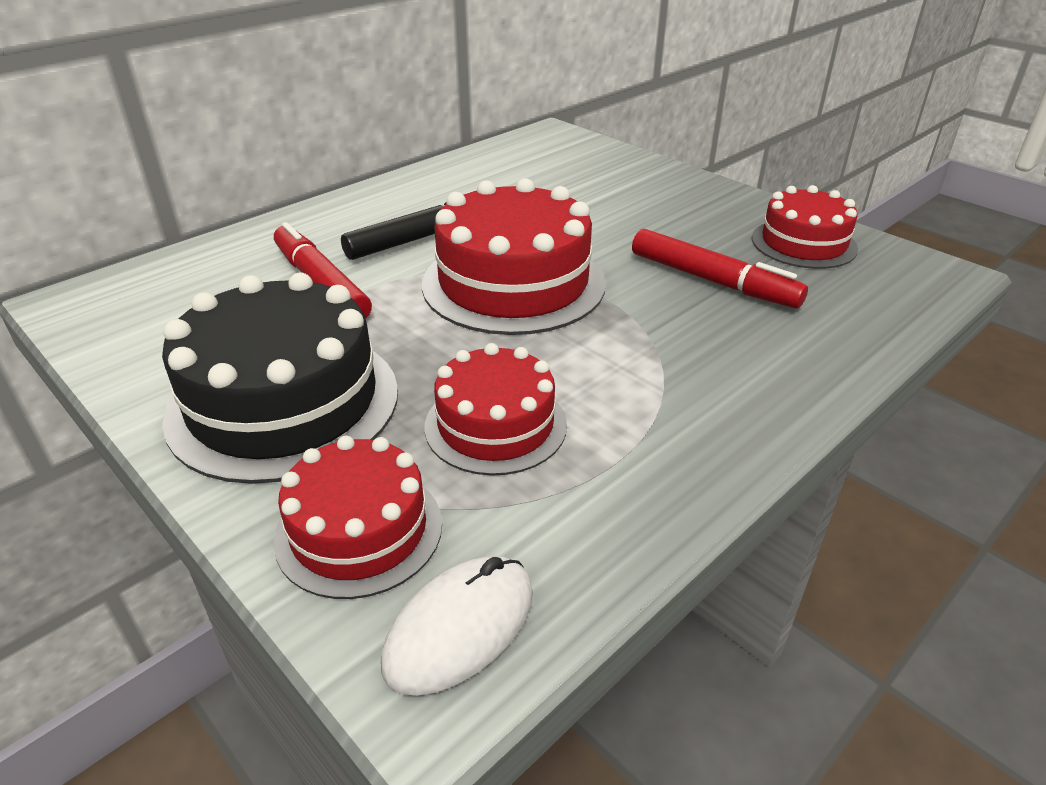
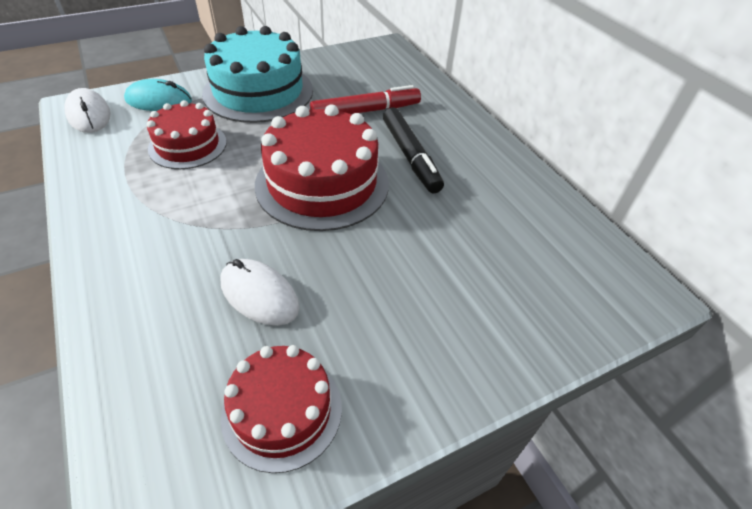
camera: 105 degrees right, 10 degrees up
(284, 402) = (258, 92): black cake -> turquoise cake
(359, 530) = (159, 101): red cake -> turquoise mouse
(713, 281) = (259, 295): red marker -> white mouse

